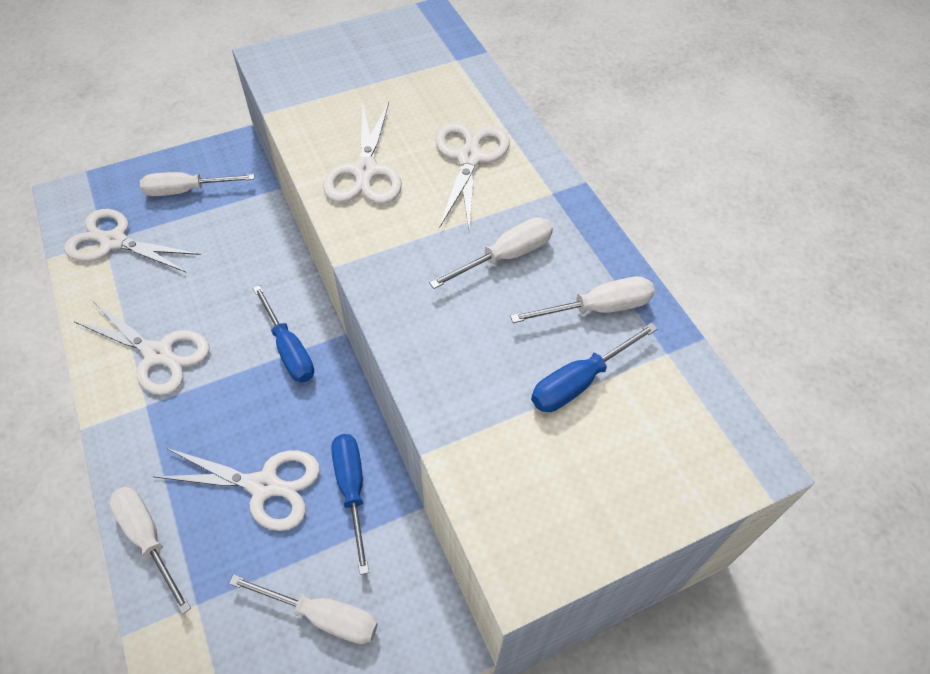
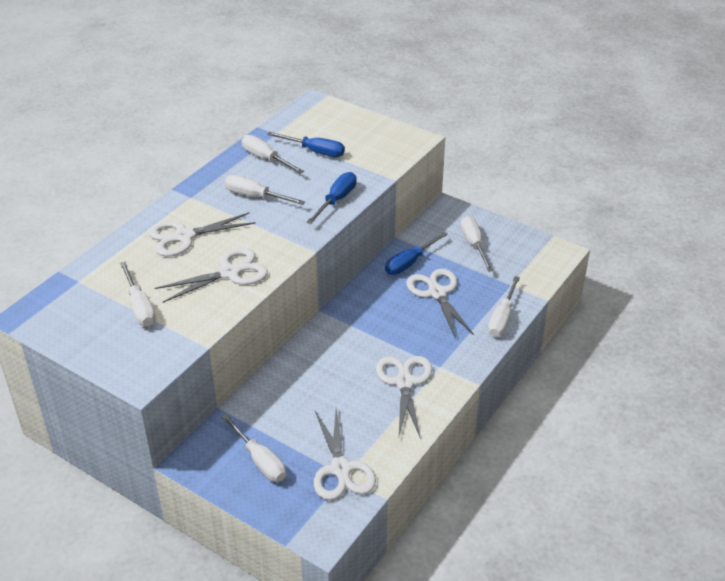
camera: 120 degrees left, 15 degrees down
(289, 349) = (350, 327): blue screwdriver -> blue screwdriver (336, 200)
(374, 87) = (139, 306): none -> white screwdriver

